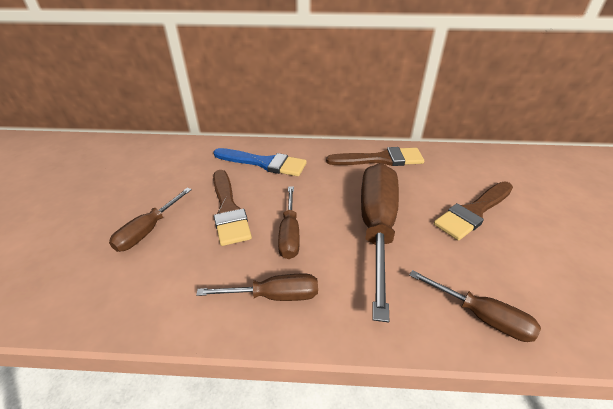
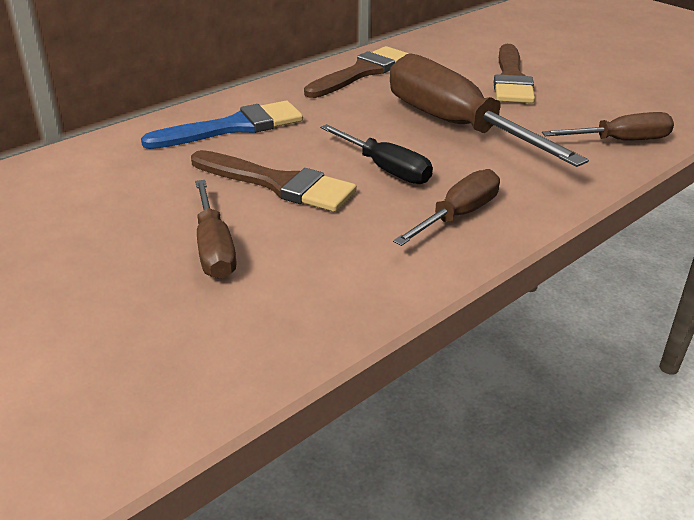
camera: 45 degrees left, 5 degrees down
(289, 234) = (386, 169): brown screwdriver -> black screwdriver

